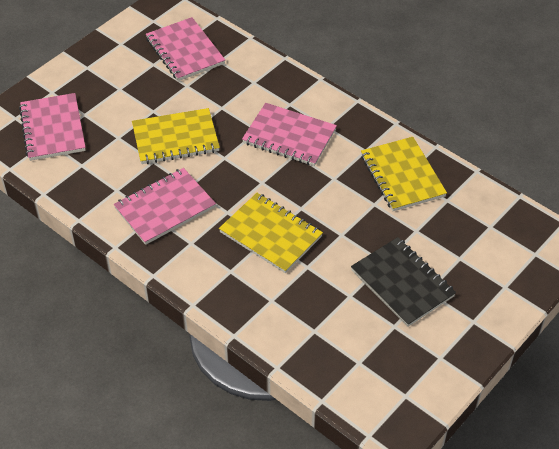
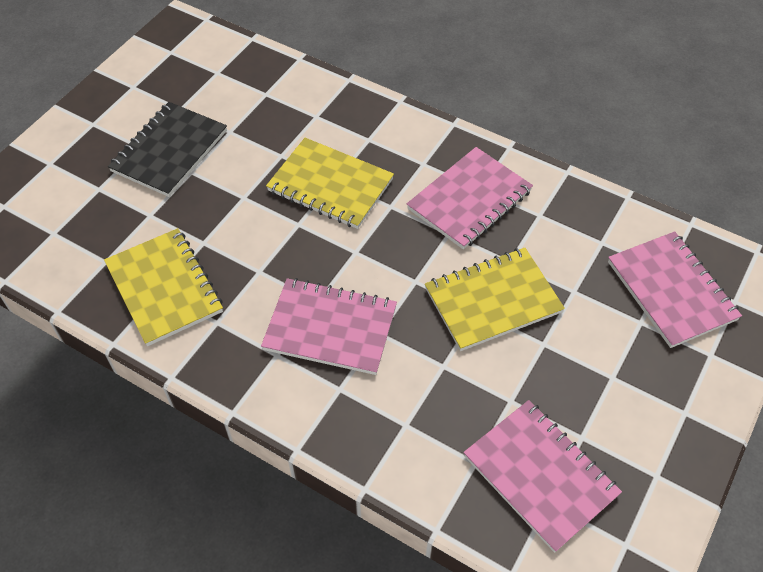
camera: 170 degrees right, 5 degrees up
(402, 283) = (170, 151): black notebook -> black notebook turned 75 degrees clockwise

